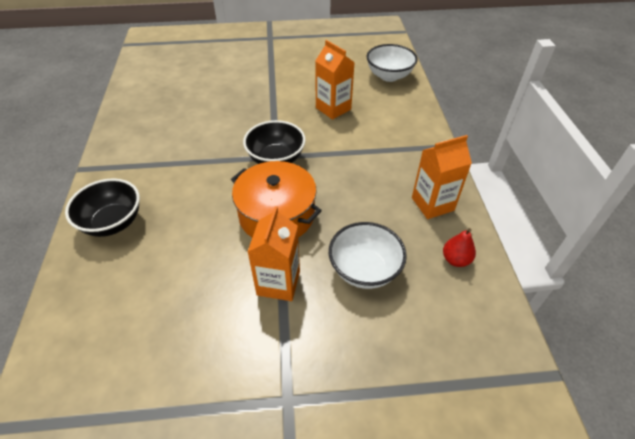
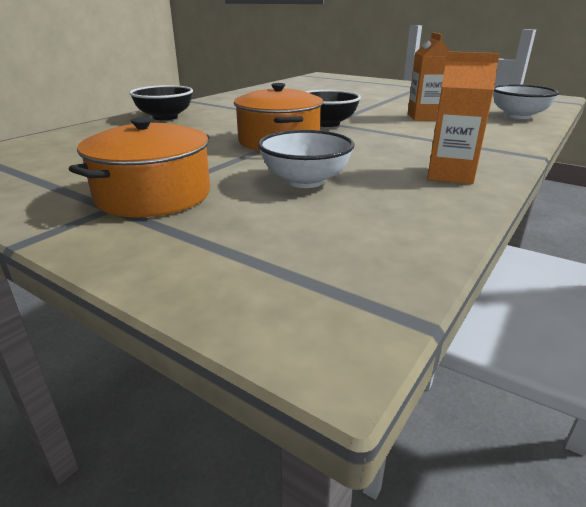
camera: 40 degrees right, 20 degrees down
(278, 283) = (219, 164): orange carton -> none
(294, 362) = (153, 195): none -> orange pot
(455, 260) = (420, 207): red pear -> none

